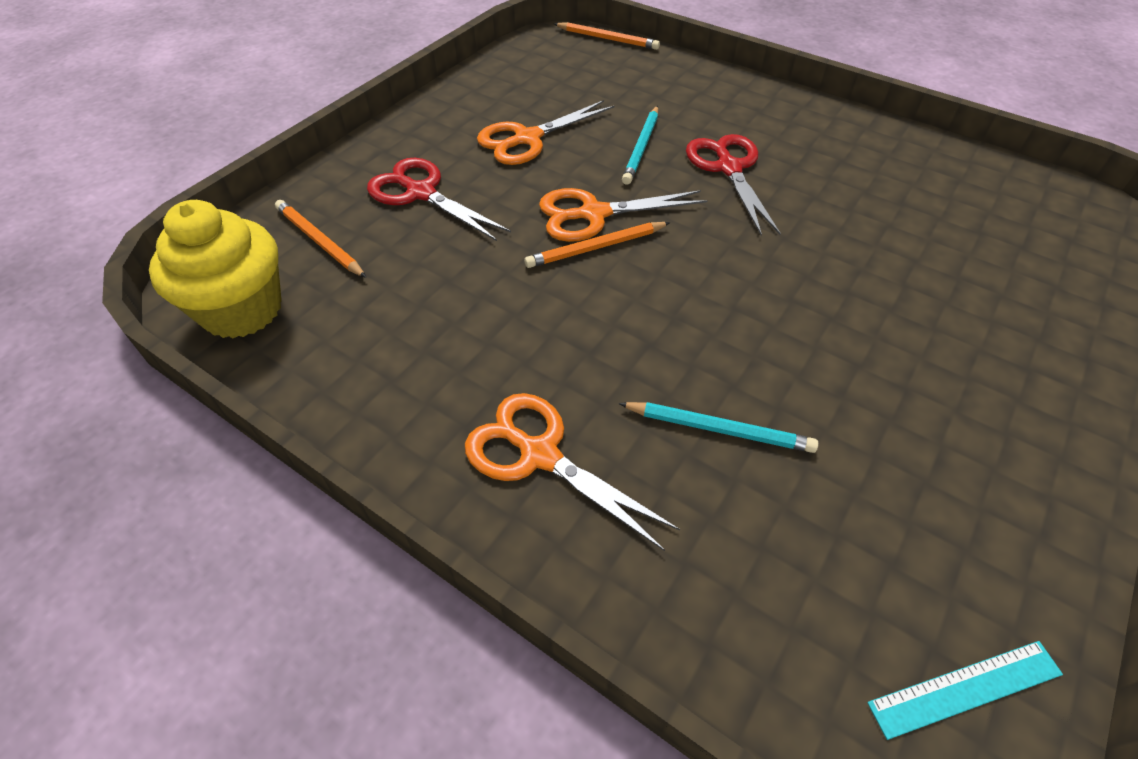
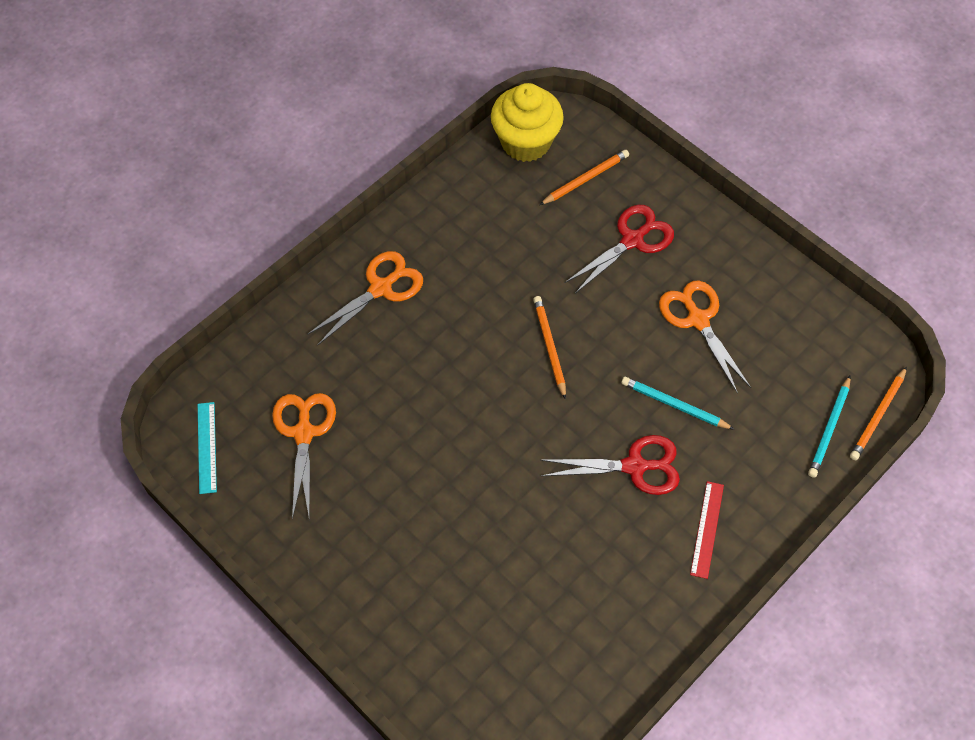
camera: 100 degrees right, 10 degrees up
(593, 214) = (588, 352): orange scissors -> orange scissors (304, 433)
(719, 429) = (375, 383): turquoise pencil -> turquoise pencil (829, 428)
(773, 119) = (707, 529): none -> red ruler

